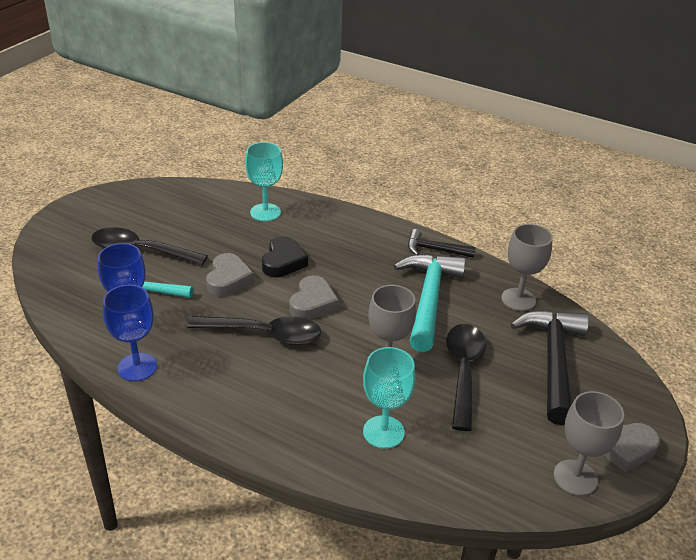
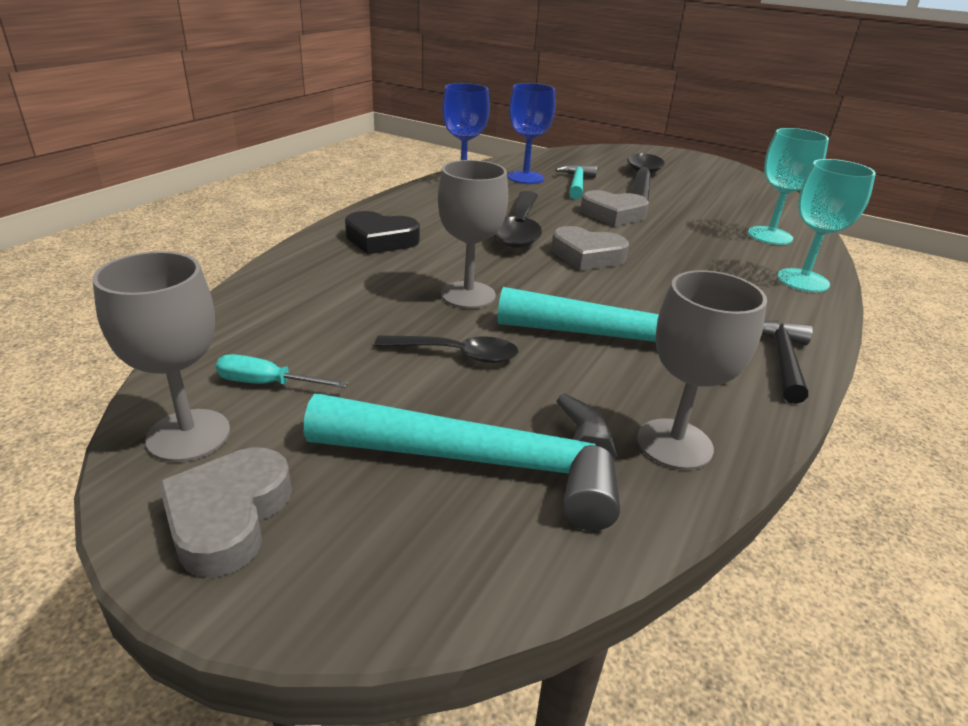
camera: 90 degrees right, 5 degrees down
(283, 262) = (665, 242): black heart -> black heart (380, 240)
(383, 432) = (345, 284): turquoise goblet -> turquoise goblet (802, 280)
(463, 371) = (457, 354): black spoon -> black spoon, size x0.62
(519, 453) = (267, 384): none -> turquoise screwdriver
(553, 361) = (486, 462): black hammer -> turquoise hammer

